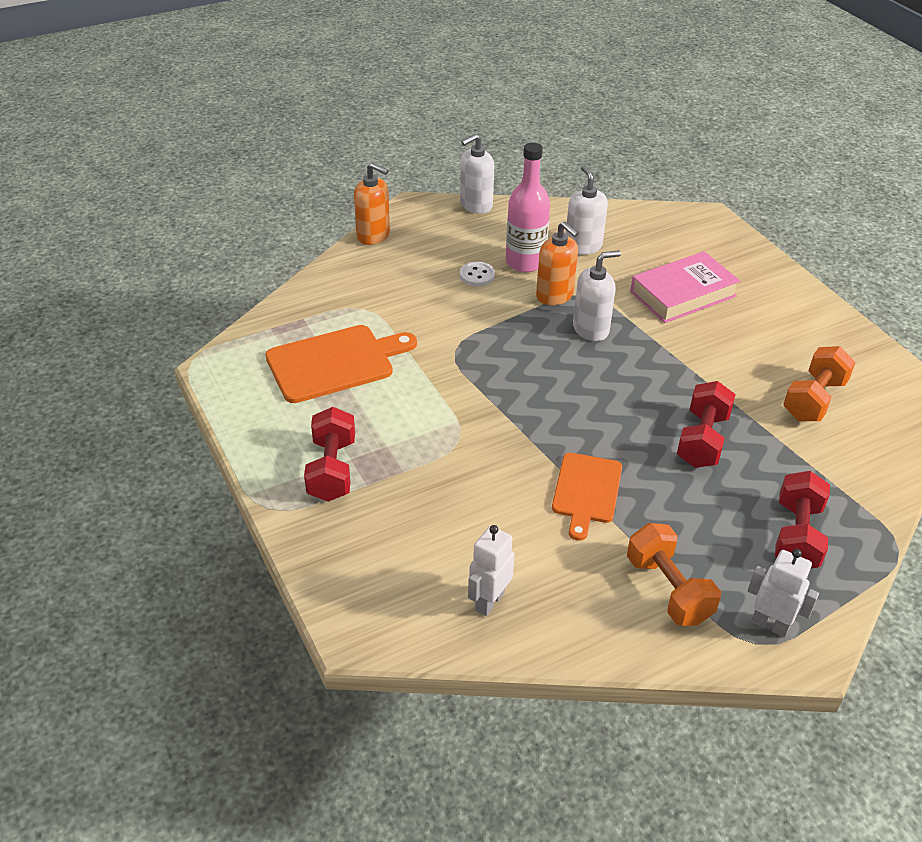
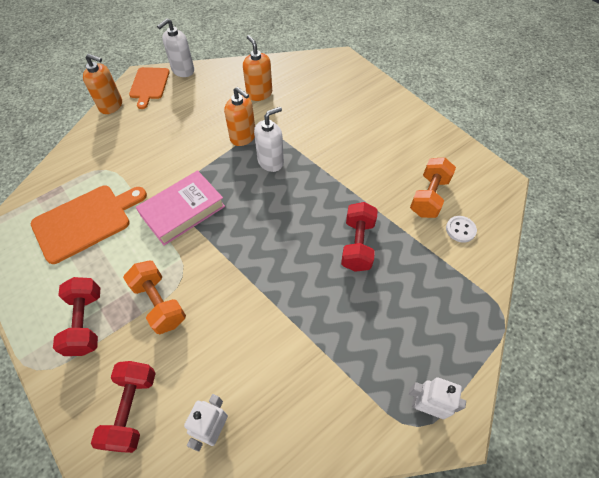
camera: 10 degrees left, 15 degrees up
(477, 275) = (187, 128): white button -> white button (460, 230)
(525, 262) = (220, 112): pink bottle -> none
(583, 246) = (259, 93): white soap dispenser -> orange soap dispenser
(586, 491) = (280, 306): orange cutting board -> orange cutting board (149, 85)
(668, 589) = (348, 388): orange dumbbell -> orange dumbbell (159, 303)
(683, 294) = (331, 122): pink book -> pink book (183, 211)
(796, 536) = (433, 318): red dumbbell -> red dumbbell (132, 409)

